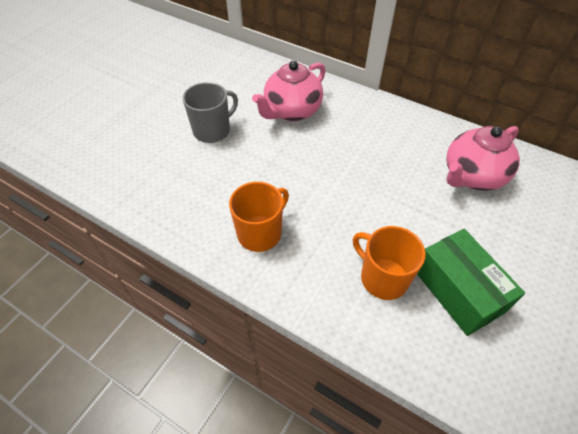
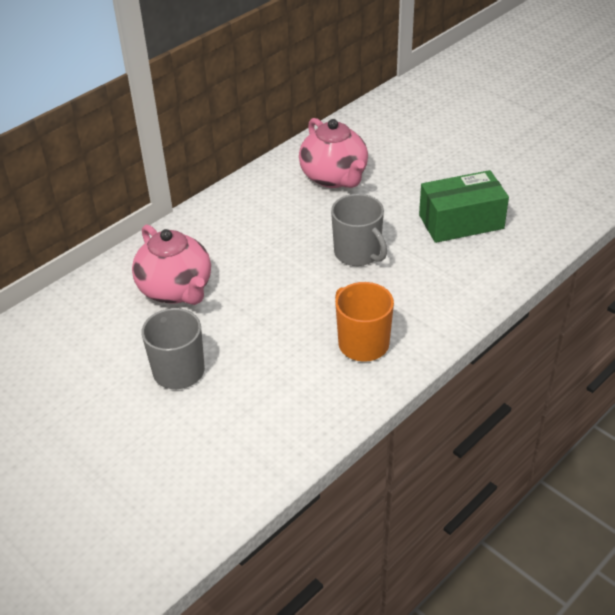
camera: 75 degrees left, 10 degrees down
(373, 211) = (358, 253): none -> grey mug
(383, 278) = (438, 264): orange mug -> none

